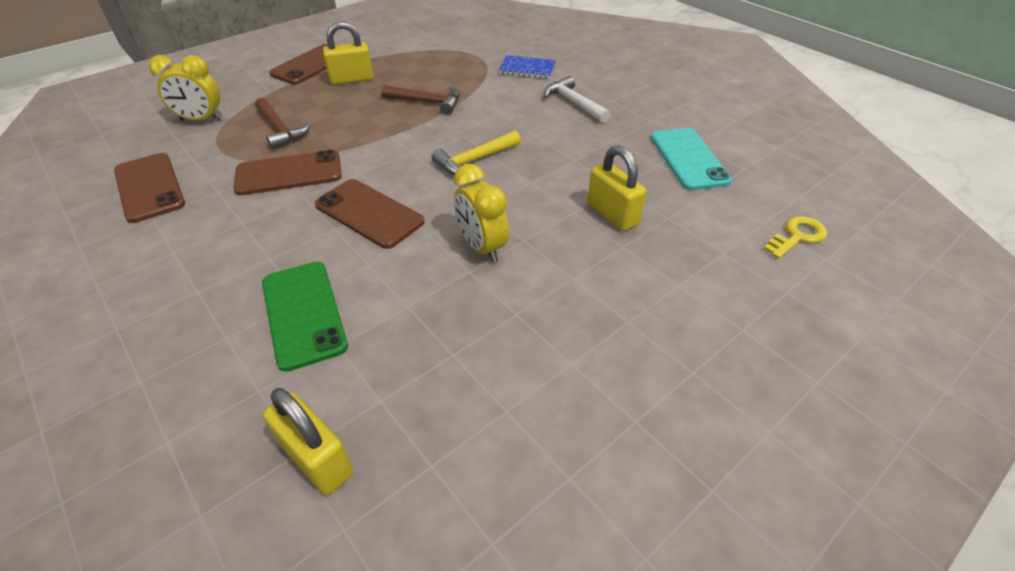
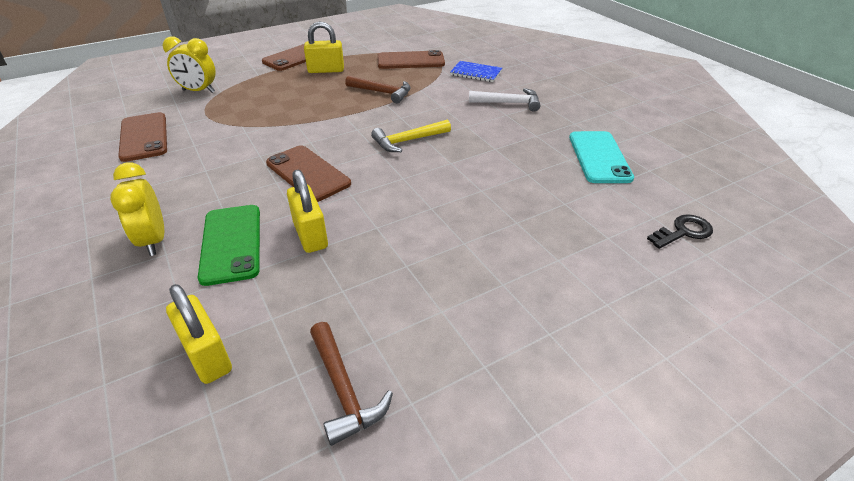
camera: 10 degrees right, 5 degrees down
(280, 129) = (257, 103): brown hammer -> brown hammer (343, 389)
(289, 173) = (253, 137): brown phone -> brown phone (410, 61)
(482, 247) = (393, 209): yellow clock -> yellow clock (153, 241)
(574, 103) = (508, 103): white hammer -> white hammer turned 120 degrees clockwise
(612, 214) = (515, 195): yellow padlock -> yellow padlock (310, 235)
(797, 236) = (683, 232): yellow key -> black key

